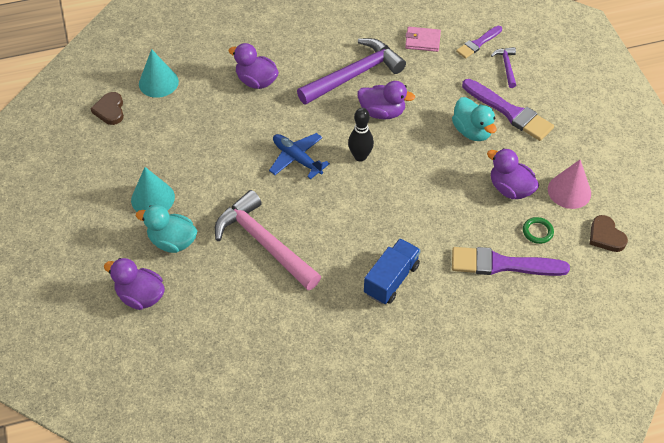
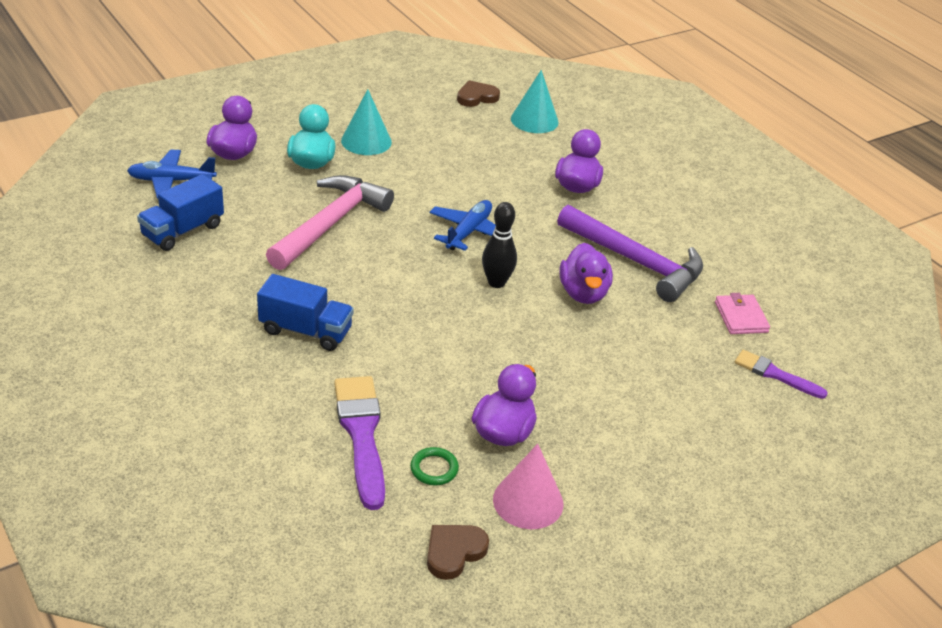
camera: 70 degrees right, 15 degrees down
(170, 348) = (171, 181): none -> blue plane
(247, 346) = (183, 231): none -> blue truck
(472, 131) = (594, 383): turquoise duck -> none
(506, 66) = (747, 410): purple hammer -> none
(509, 112) = (655, 420): purple brush -> none

